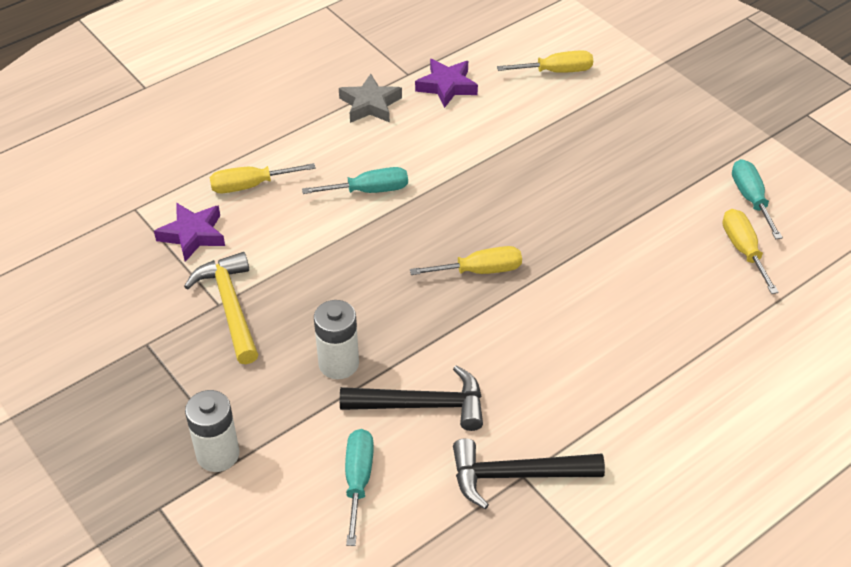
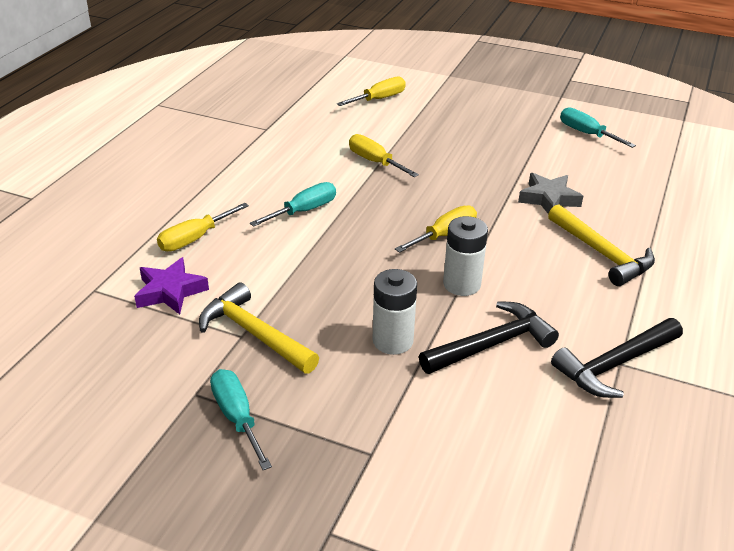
camera: 30 degrees left, 10 degrees down
(218, 454) = (347, 458): white battery -> white battery (461, 284)
(358, 480) = (494, 424): turquoise screwdriver -> turquoise screwdriver (237, 417)
(370, 104) = (252, 155): grey star -> grey star (549, 199)
(447, 86) = (304, 128): purple star -> none
(619, 354) = (601, 253): none -> yellow hammer
(743, 250) = (613, 163): yellow screwdriver -> yellow screwdriver (375, 162)

